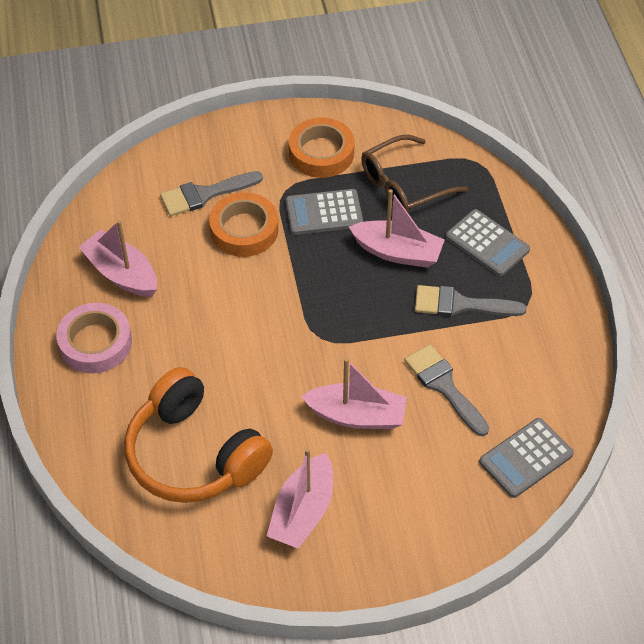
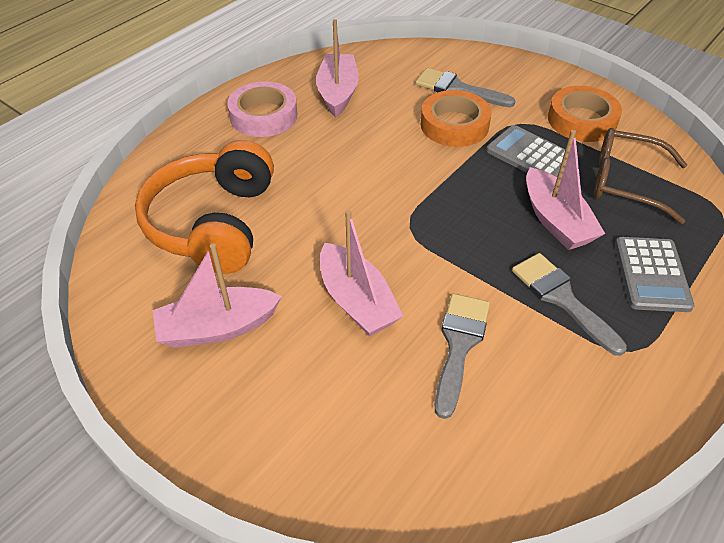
camera: 50 degrees right, 5 degrees down
(526, 458) = (452, 476): grey calculator -> none

